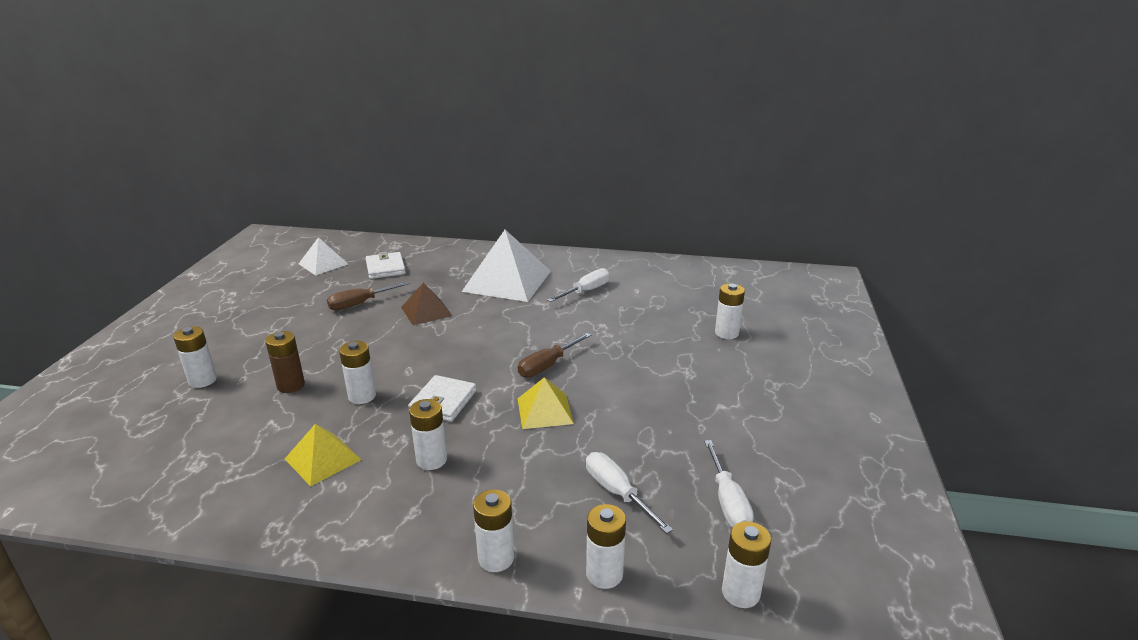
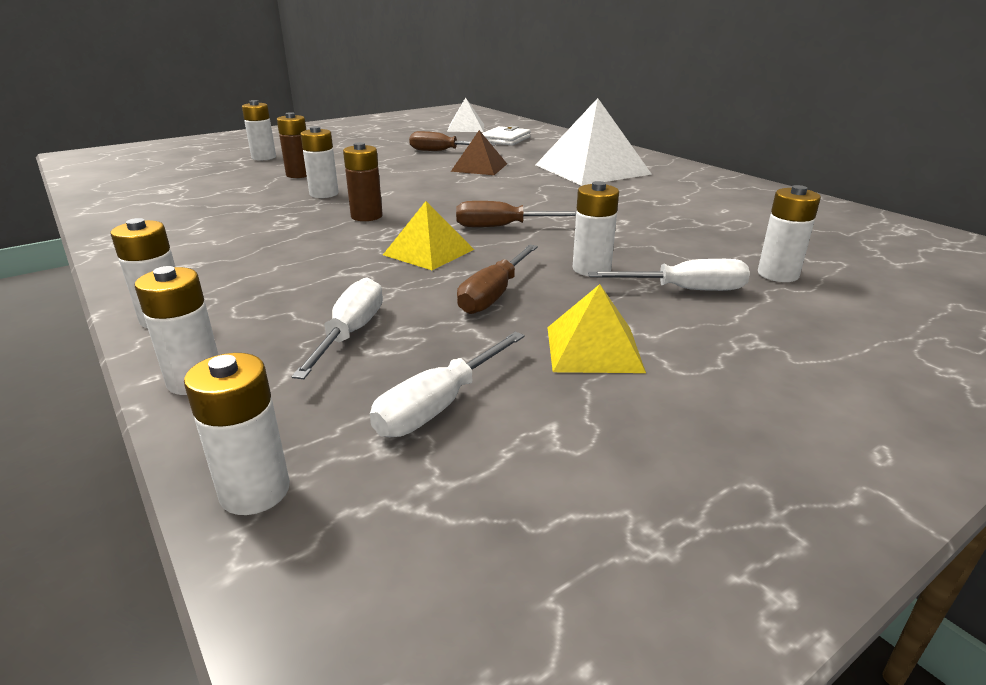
camera: 45 degrees right, 0 degrees up
(322, 459) = (223, 214): yellow pyramid -> yellow pyramid (593, 348)
(431, 460) = (277, 243): white battery -> white battery (591, 269)
(443, 401) = (366, 216): white wallet -> brown battery
(586, 291) = (660, 195): white screwdriver -> white screwdriver (686, 290)
(635, 422) = (493, 295): none -> brown screwdriver

